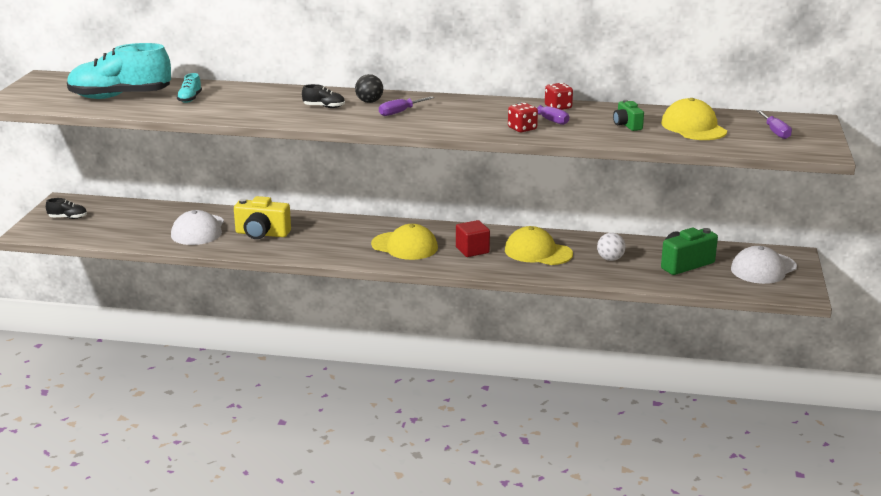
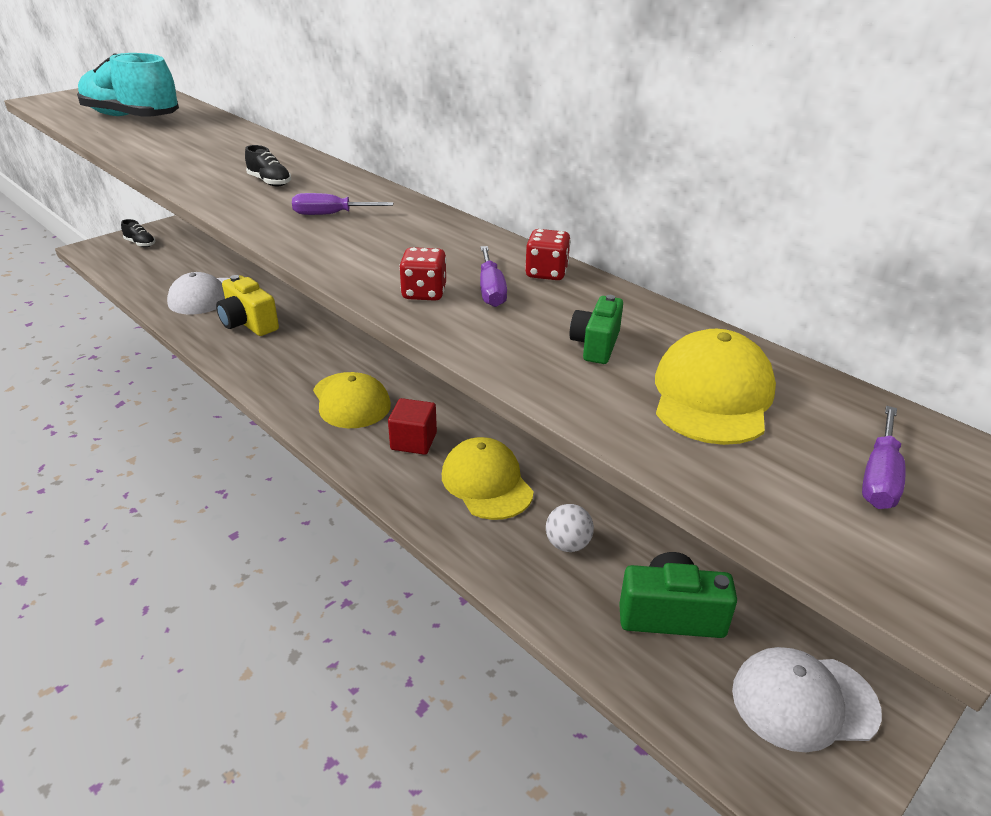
camera: 35 degrees right, 10 degrees up
(190, 99) = (178, 136): turquoise shoe -> none
(369, 102) = (330, 190): black ball -> none

